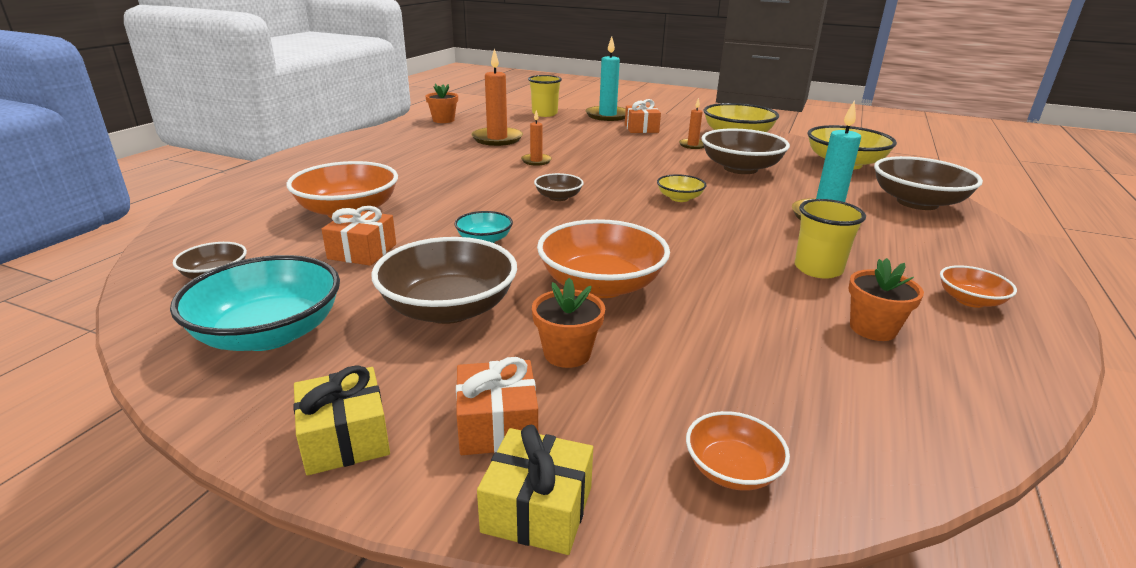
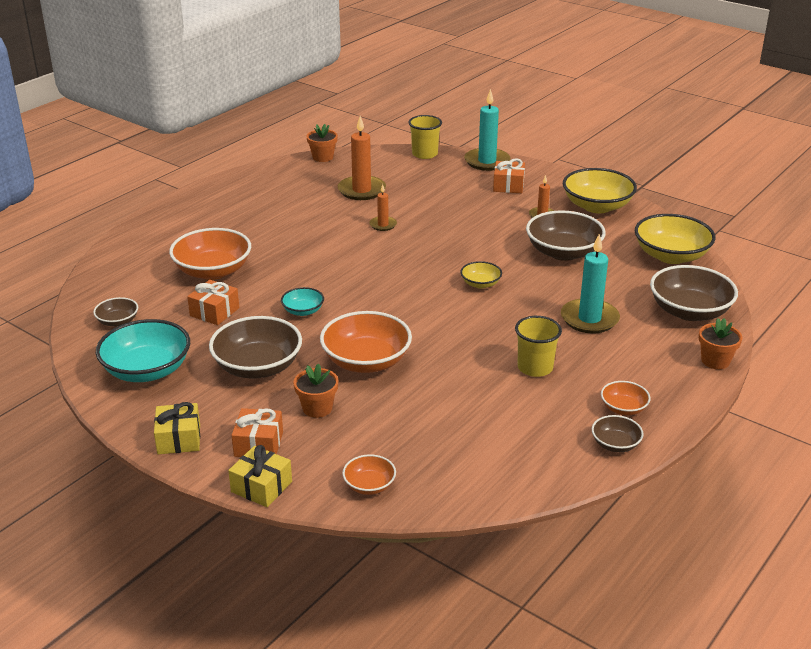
camera: 15 degrees right, 5 degrees up
(558, 197) = (380, 272): brown bowl -> brown bowl (615, 444)
(872, 328) = (528, 419): orange flower pot -> orange flower pot (715, 361)

